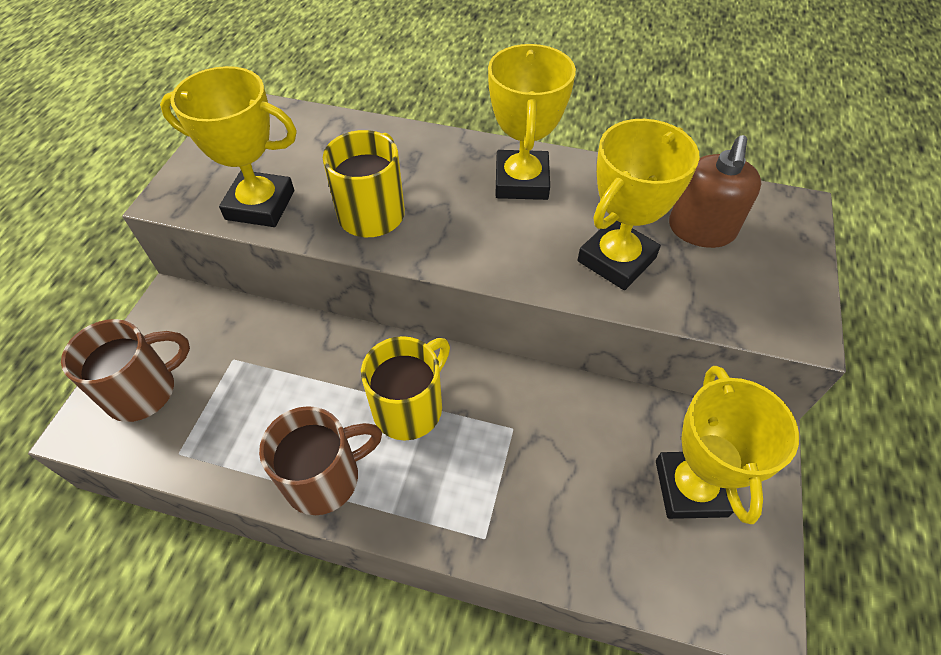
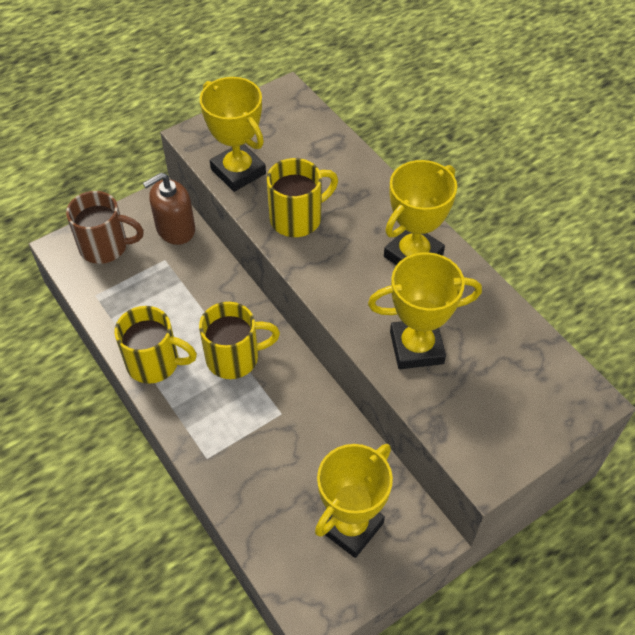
camera: 40 degrees right, 0 degrees up
(325, 478) = (155, 363): brown mug -> yellow mug
(701, 229) = (499, 367): brown soap dispenser -> brown soap dispenser (175, 229)

